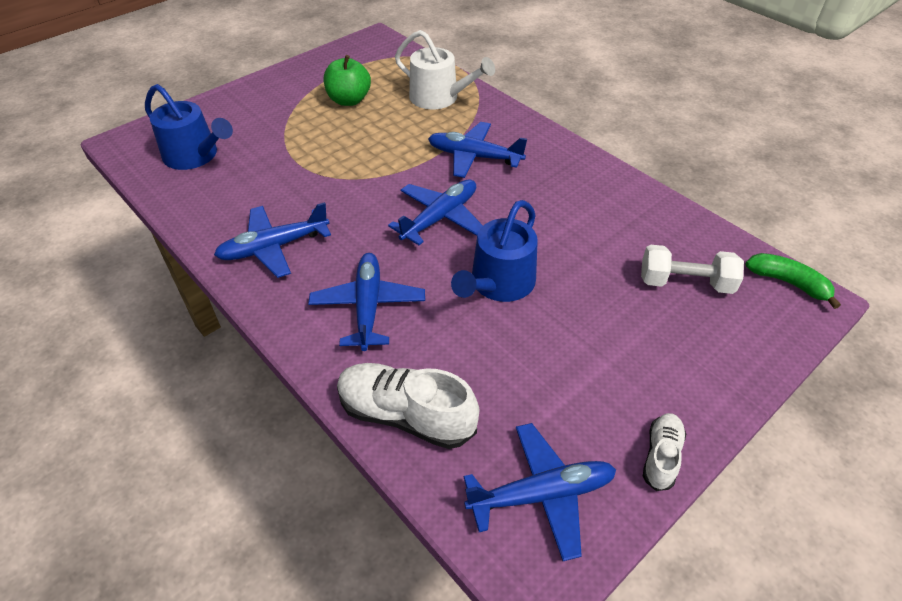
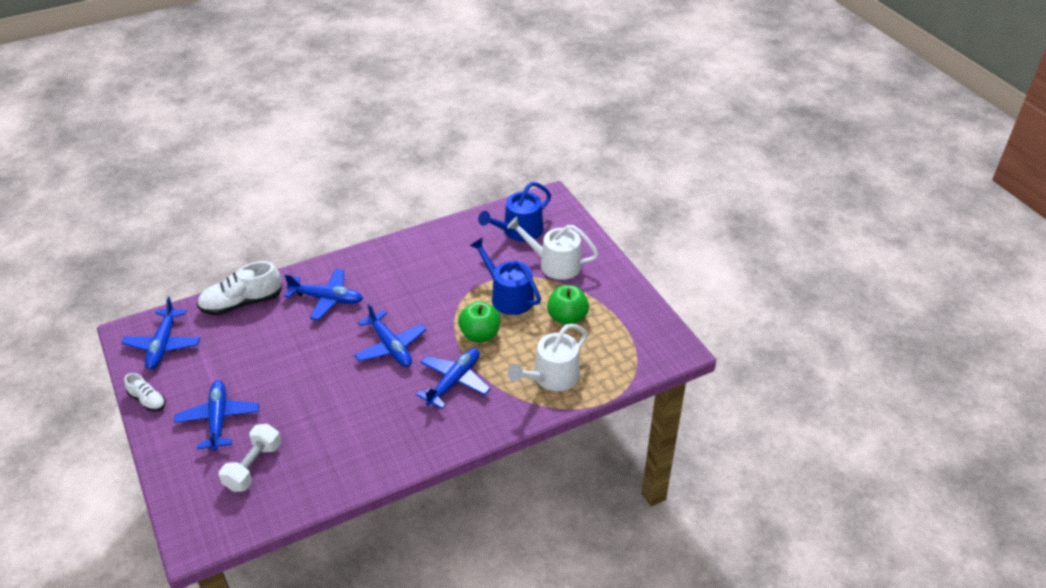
camera: 105 degrees right, 5 degrees down
(259, 120) = (555, 264): none -> white watering can
(274, 247) = (401, 263): blue plane -> blue plane (218, 419)
(394, 152) = (480, 335): none -> green apple
(406, 415) = (241, 303): white shoe -> white shoe turned 150 degrees counterclockwise
(499, 283) = (311, 363): blue watering can -> blue watering can (508, 296)
(788, 283) = (216, 533): green banana -> none

